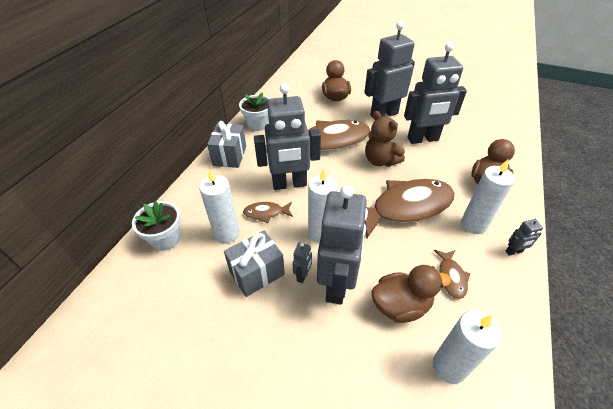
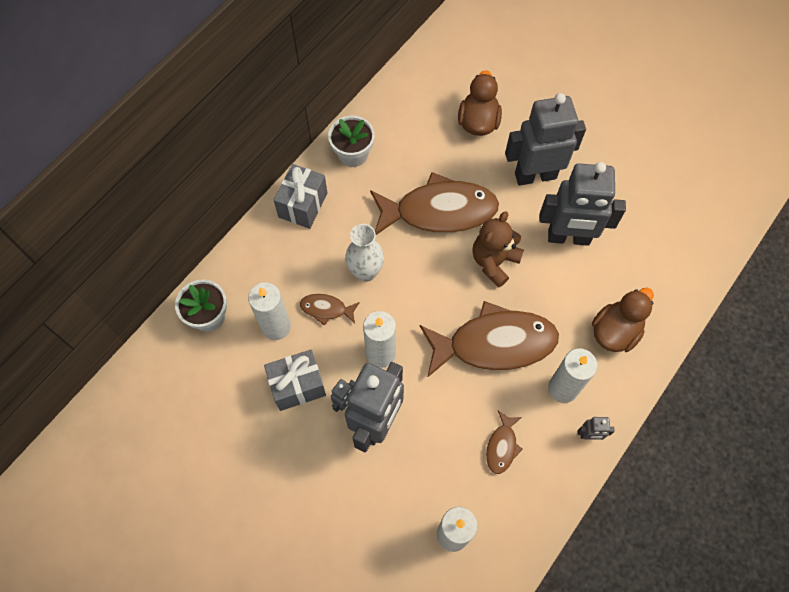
camera: 15 degrees right, 20 degrees up
(289, 184) = (365, 272): grey robot -> white vase
(380, 161) = (494, 262): brown teddy bear -> brown teddy bear turned 60 degrees clockwise
(400, 305) = (433, 463): brown duck -> none

